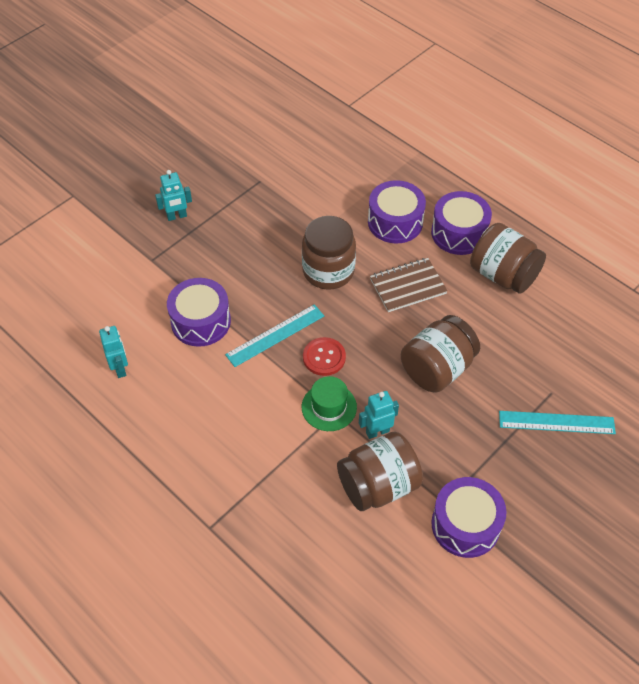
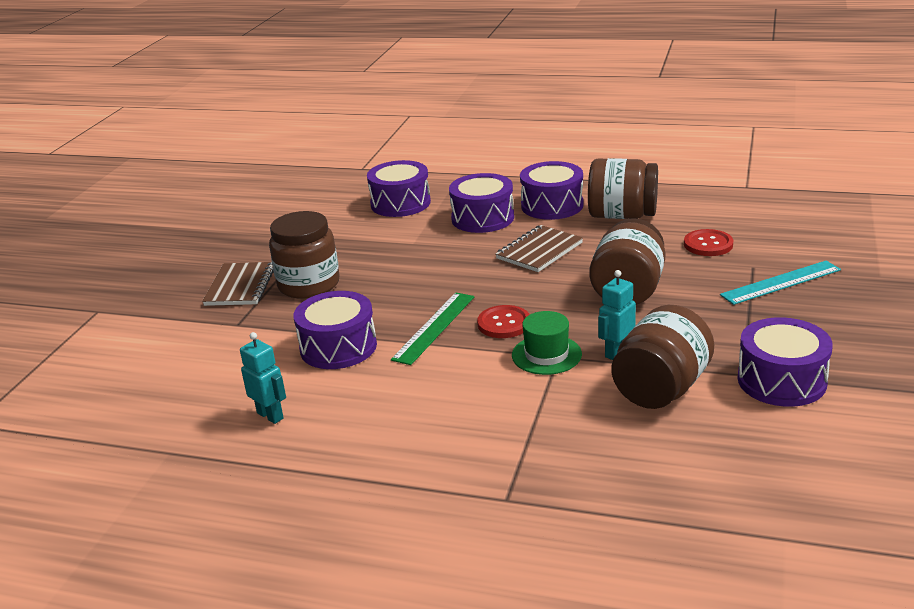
camera: 25 degrees left, 25 degrees down
(177, 216) = (240, 286): turquoise robot -> brown notebook
(275, 335) = (434, 327): turquoise ruler -> green ruler
(328, 271) = (447, 267): brown jar -> brown jar (309, 285)
(347, 170) = (400, 203): none -> purple drum
(540, 347) = (708, 244): none -> red button

